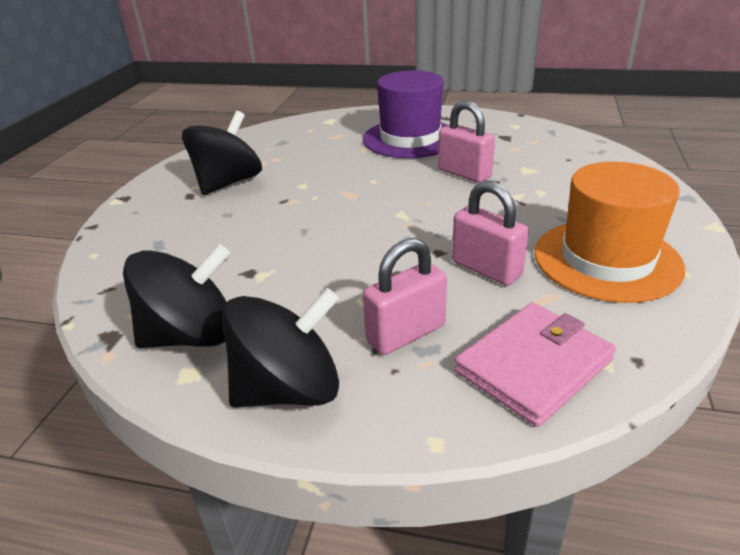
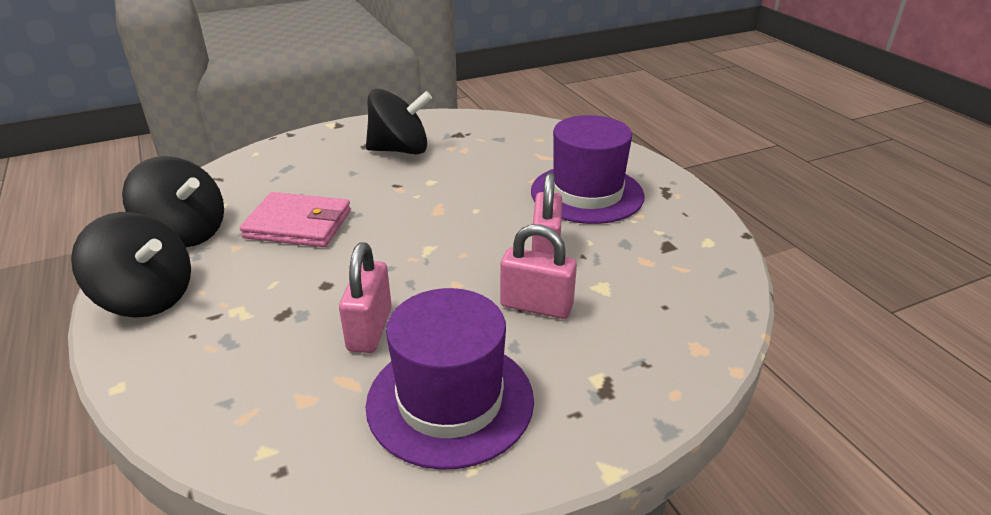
camera: 50 degrees right, 0 degrees up
(406, 333) = (242, 322): pink padlock -> pink padlock (536, 306)
(533, 366) = (235, 406): pink wallet -> pink wallet (298, 224)
(606, 260) = (450, 401): orange hat -> purple hat

